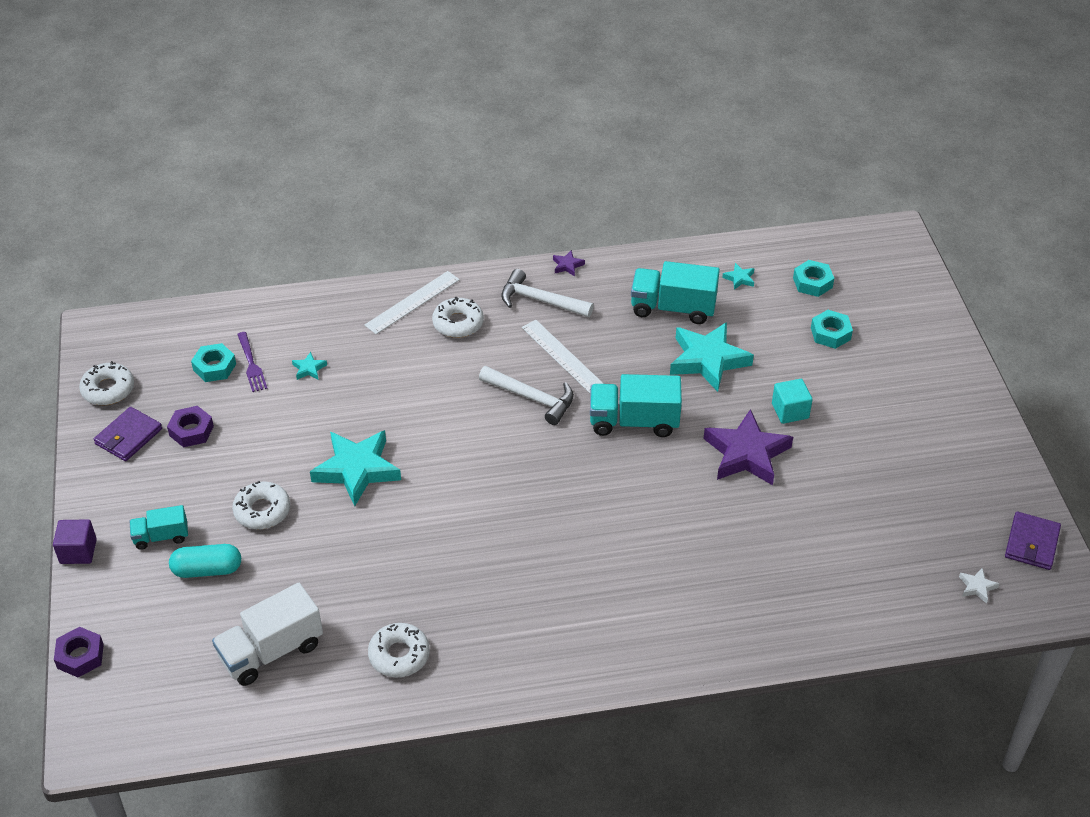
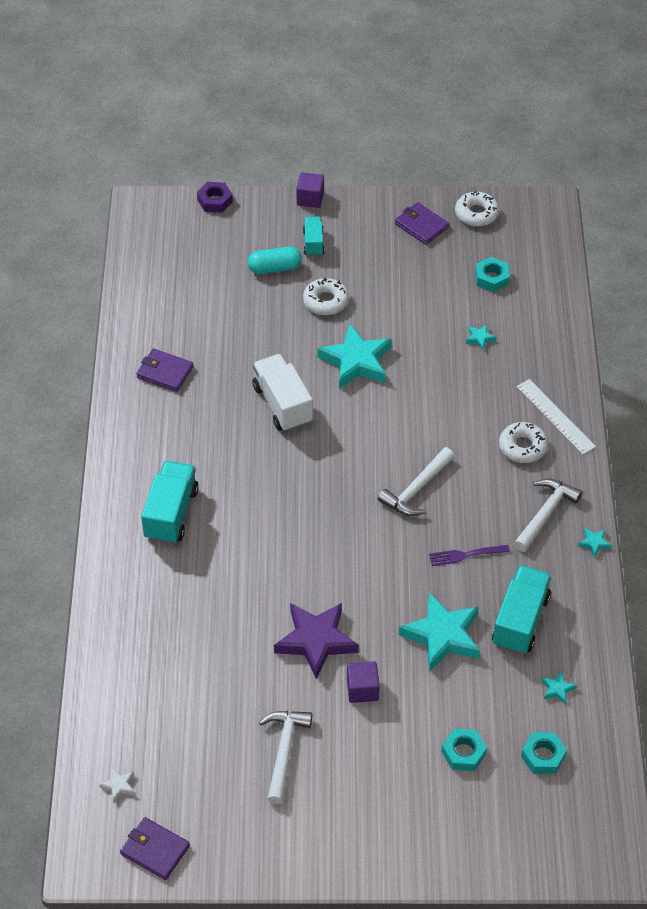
camera: 100 degrees right, 5 degrees up
(191, 431) = (420, 262): purple nut -> none
(207, 570) = (274, 268): turquoise capsule -> turquoise capsule turned 75 degrees clockwise
(251, 364) = (491, 301): purple fork -> purple fork (466, 555)
(271, 651) = (189, 300): white truck -> white truck (282, 404)
(399, 655) = (165, 372): white donut -> purple wallet
(562, 356) = (466, 520): white ruler -> none
(567, 265) = (594, 543): purple star -> turquoise star
(634, 422) = (373, 561): turquoise truck -> turquoise truck (171, 514)
(790, 411) = (362, 689): turquoise cube -> purple cube
(881, 460) = (284, 751): none -> white hammer

